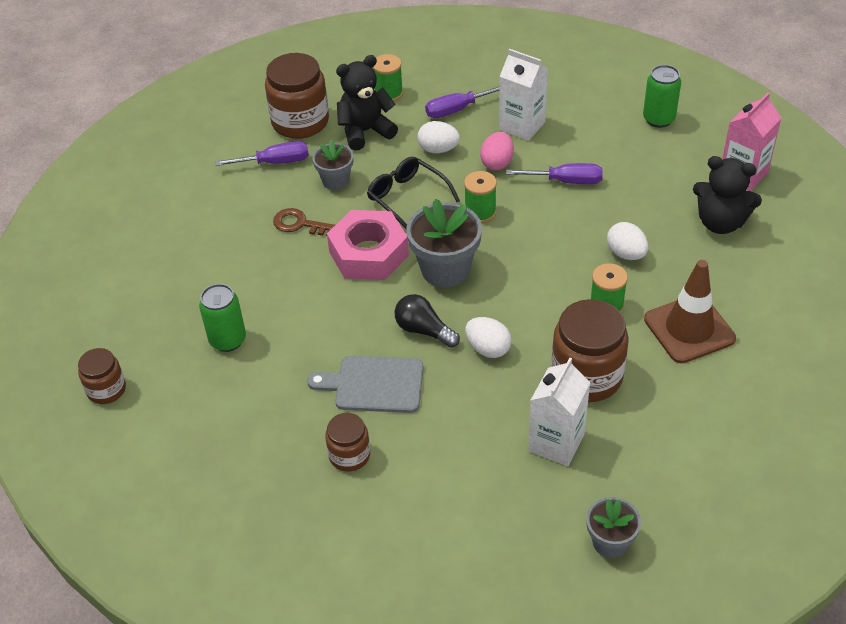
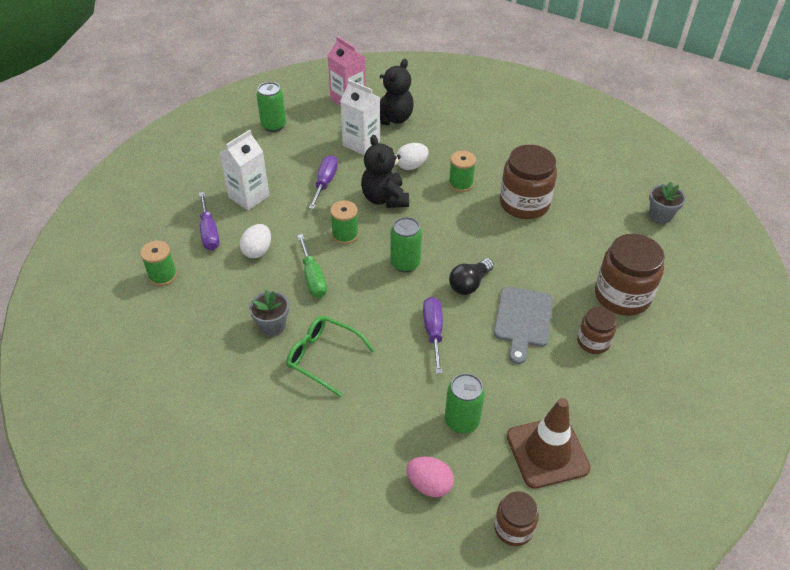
camera: 85 degrees left, 0 degrees up
(275, 162) = (227, 371): purple screwdriver -> purple screwdriver (433, 332)
(299, 224) = (323, 357): brown key -> green glasses
(300, 122) = (173, 347): brown jar -> brown jar (622, 296)
(365, 131) = (211, 298): black teddy bear -> black teddy bear (384, 199)
(369, 253) = (375, 310): pink nut -> none
(407, 198) = (313, 278): black glasses -> green screwdriver
(445, 269) = (405, 263): grey flower pot -> green can
(488, 349) = (493, 250): white egg -> none
(497, 163) = (289, 217): pink egg -> pink egg (429, 485)
(556, 442) = (581, 227): white carton -> white carton (361, 143)
(689, 329) = (487, 151): brown traffic cone -> brown traffic cone (547, 452)

